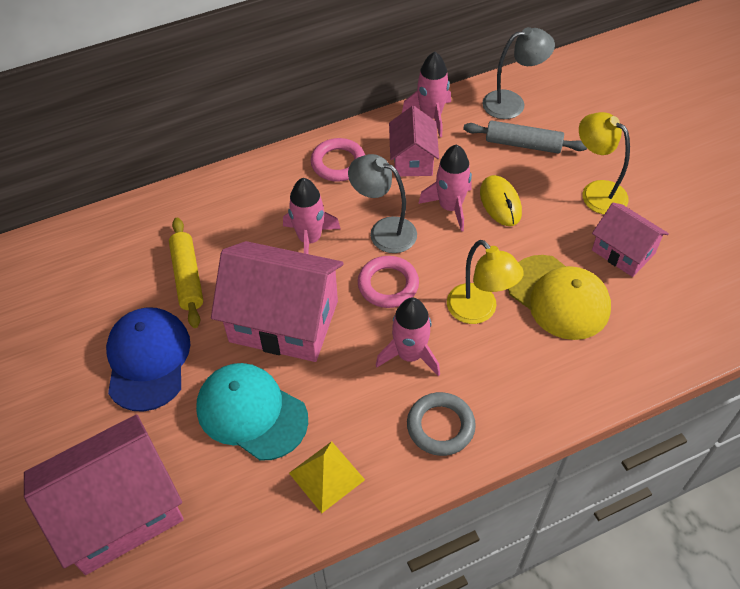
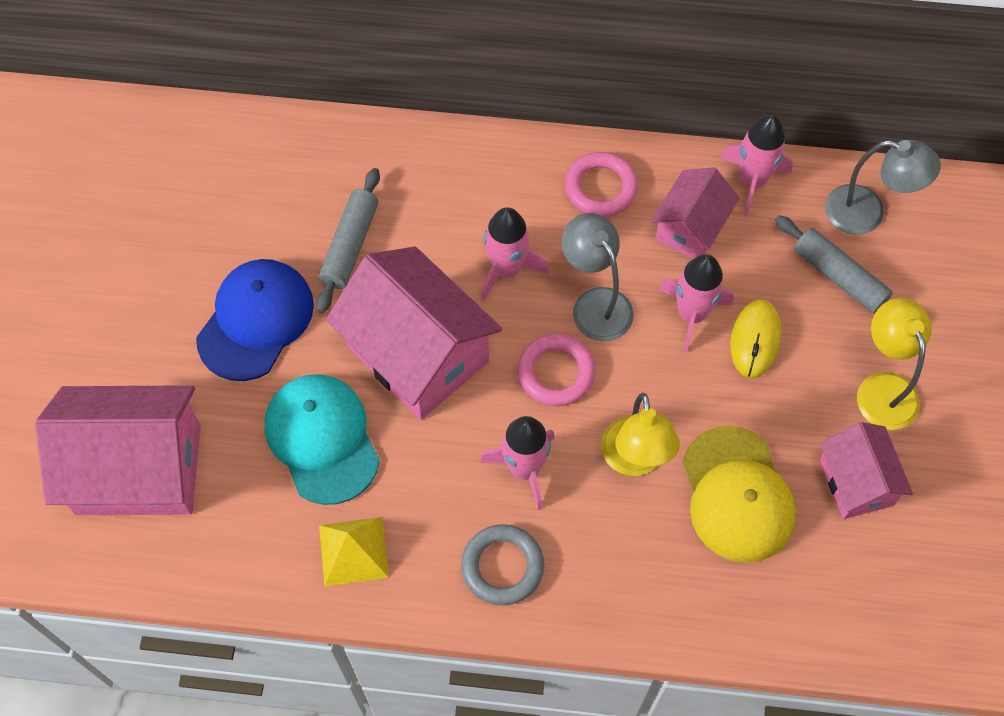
camera: 30 degrees right, 10 degrees up
(187, 277) = (350, 245): yellow rolling pin -> grey rolling pin

